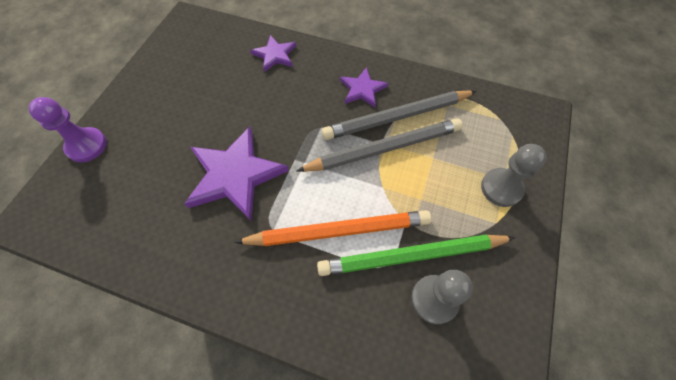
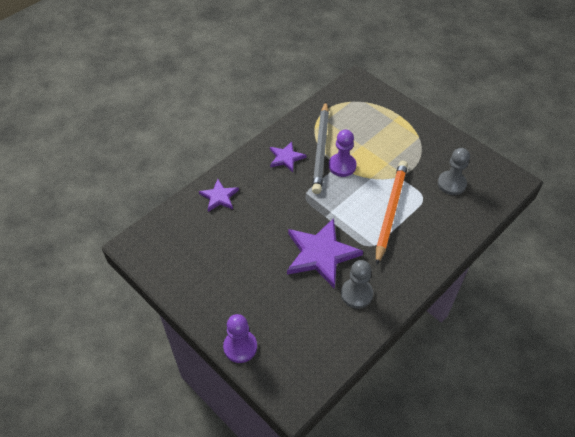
camera: 65 degrees left, 10 degrees down
(384, 148) = (342, 166): grey pencil -> purple pawn
(411, 256) = (422, 183): green pencil -> none
(501, 188) = (398, 124): grey pawn -> grey pawn (356, 294)

